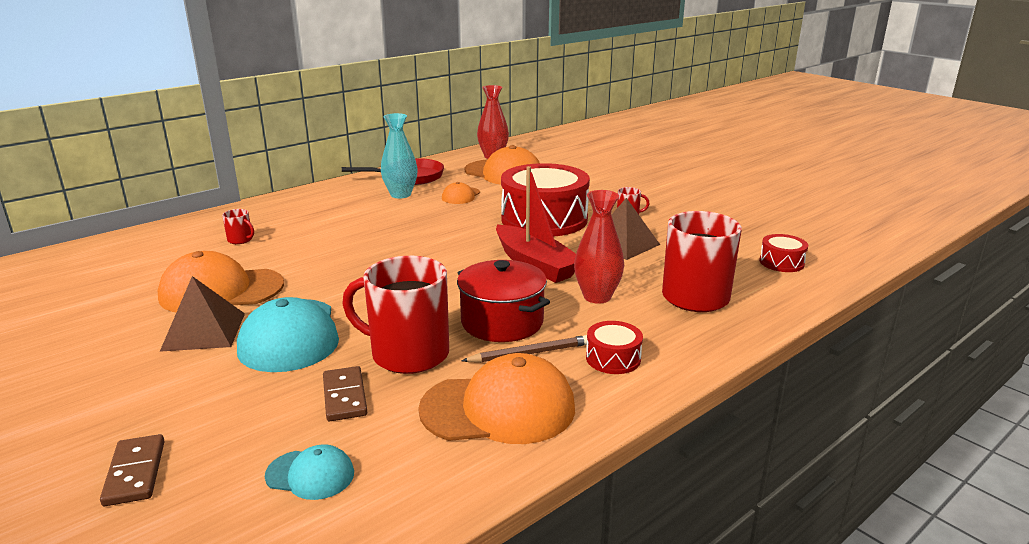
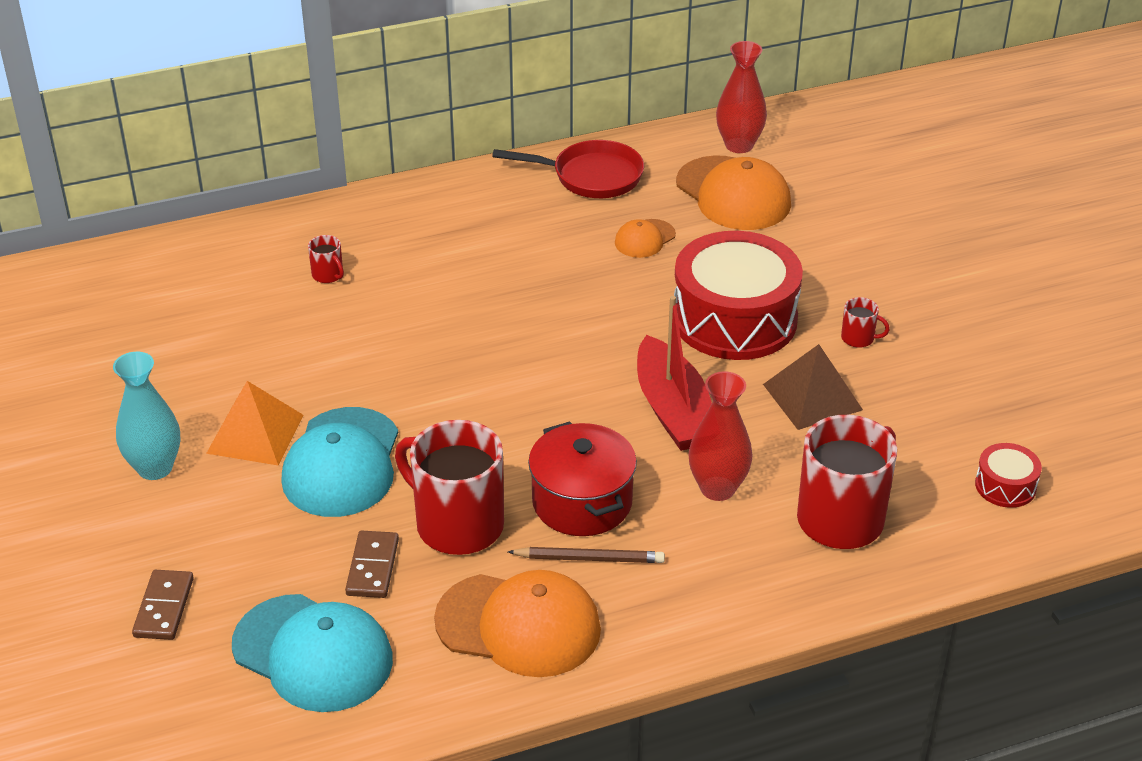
camera: 20 degrees right, 15 degrees up
(204, 331) = (255, 434): brown pyramid -> orange pyramid
(221, 291) = (286, 369): orange cap -> none
(310, 475) = (313, 653): turquoise cap -> turquoise cap, size x1.98
(400, 194) = (562, 218): turquoise vase -> turquoise vase (155, 468)
(613, 358) = (677, 590): red drum -> none

